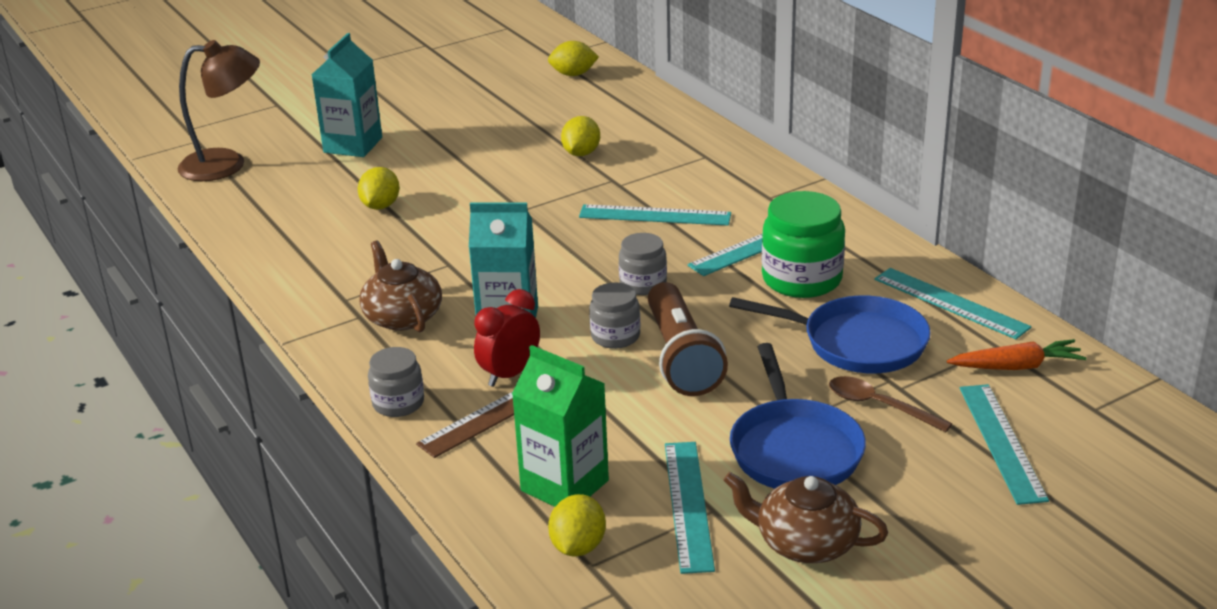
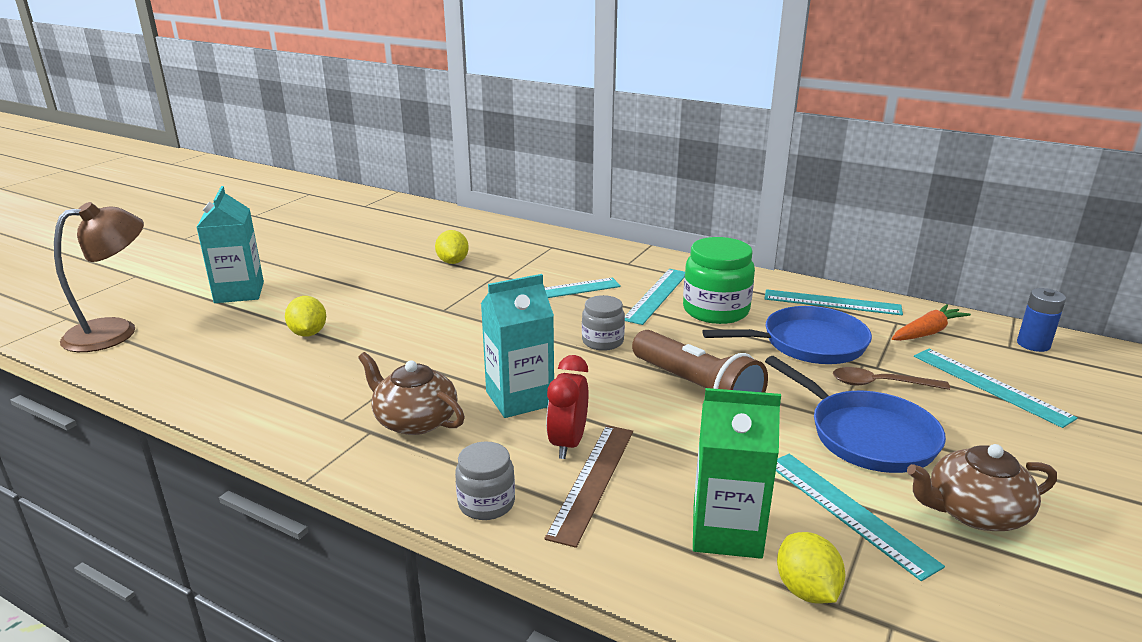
camera: 30 degrees left, 5 degrees down
(573, 74) = (393, 214): yellow lemon -> none
(615, 336) = (625, 386): grey jar -> none
(1130, 414) = (1033, 344): none -> blue battery

